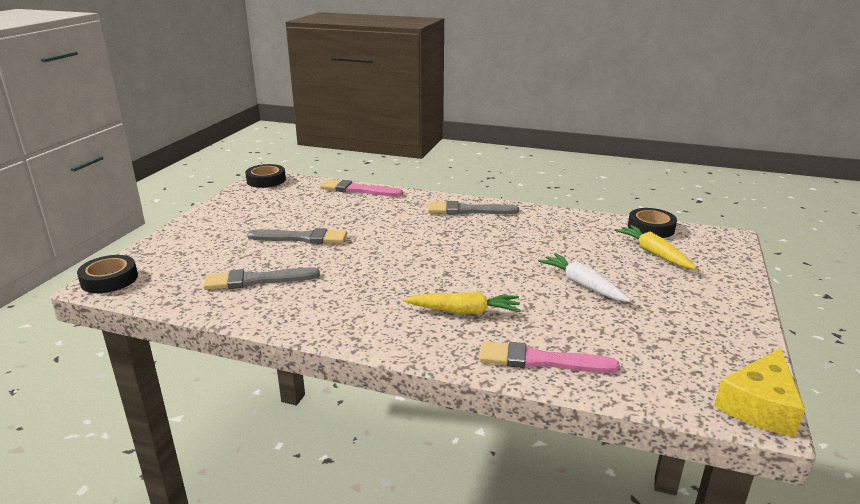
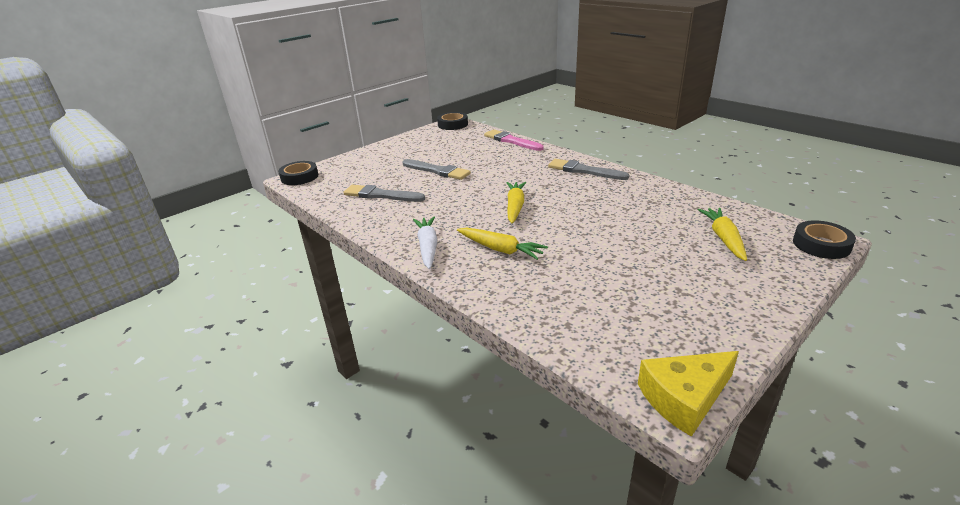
camera: 30 degrees right, 5 degrees up
(434, 262) = (515, 207): none -> yellow carrot
(540, 360) = (522, 302): pink brush -> none
(582, 284) = (622, 251): white carrot -> white carrot (427, 247)
(651, 228) = (746, 215): black tape -> black tape (821, 245)

